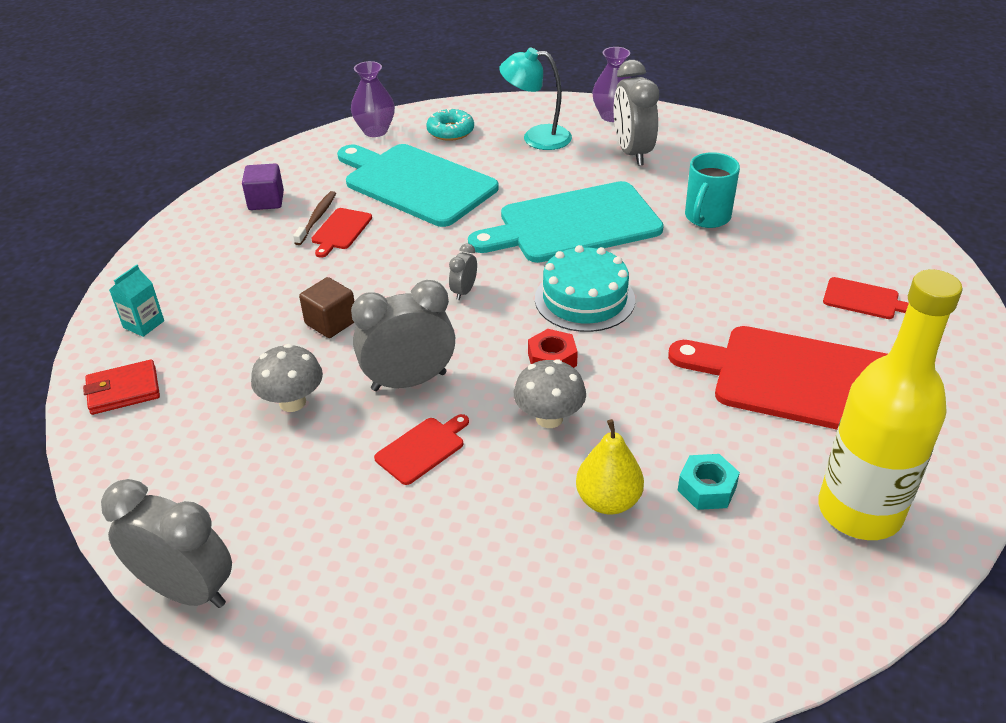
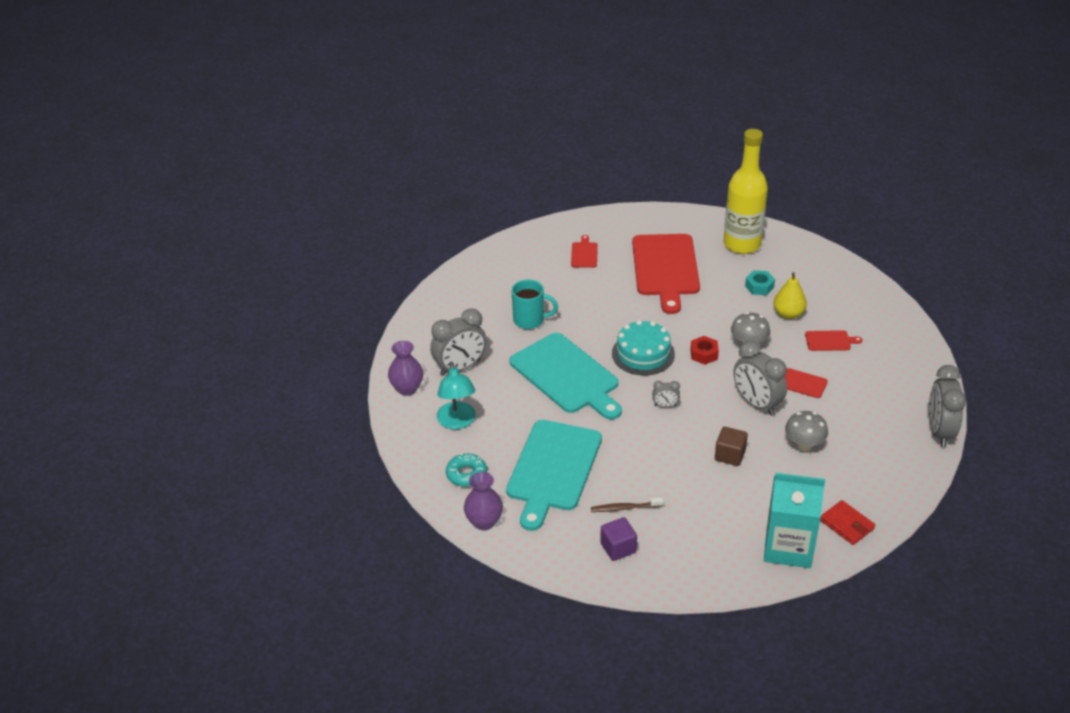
camera: 110 degrees left, 0 degrees up
(143, 324) = (788, 547): turquoise carton -> turquoise carton, size x2.23
(340, 231) = (633, 488): red cutting board -> red cutting board (830, 341)

